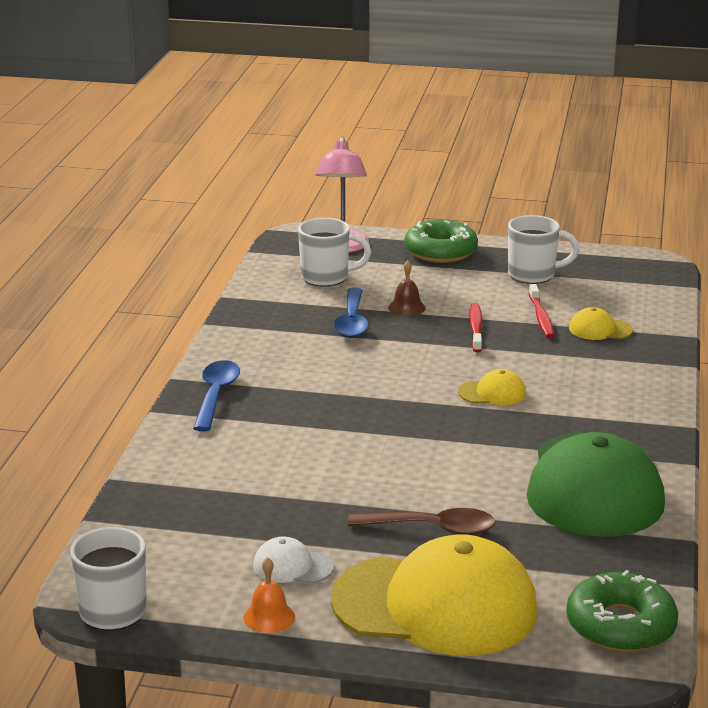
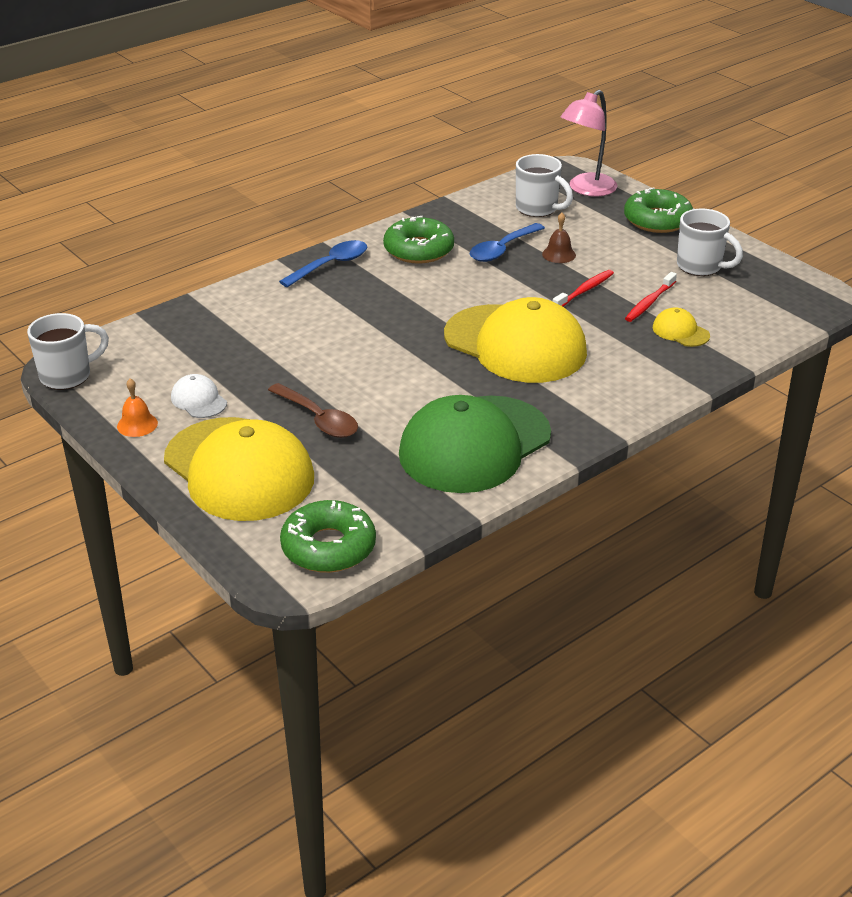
camera: 40 degrees right, 10 degrees up
(277, 350) = (418, 250): none -> green donut
(492, 393) = (515, 344): yellow cap -> yellow cap, size x2.46

